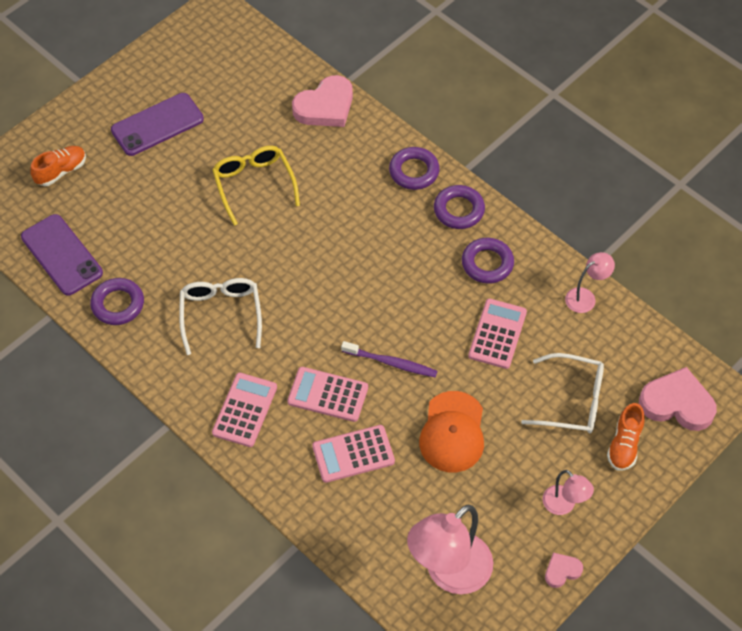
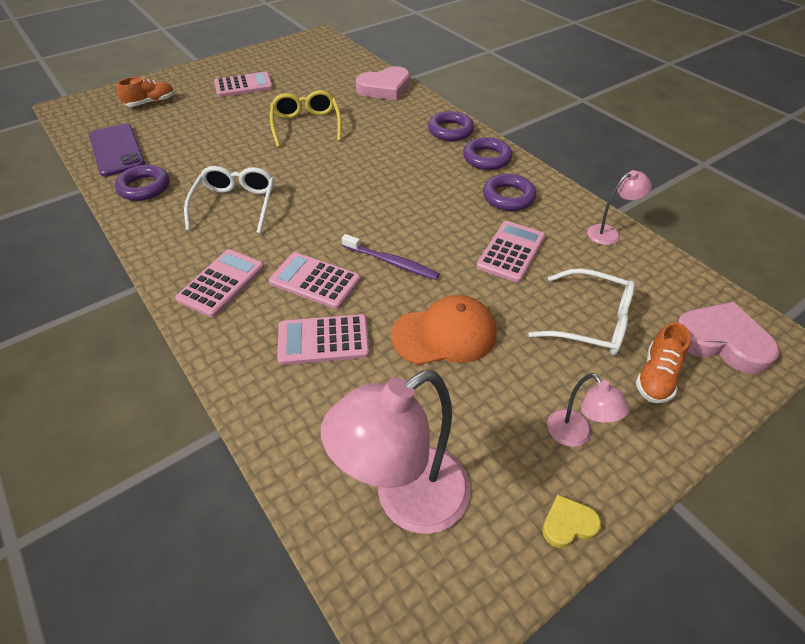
camera: 10 degrees right, 10 degrees down
(157, 124) = (243, 86): purple phone -> pink calculator
(452, 432) = (445, 334): orange cap -> orange cap turned 120 degrees counterclockwise
(562, 571) = (568, 524): pink heart -> yellow heart

